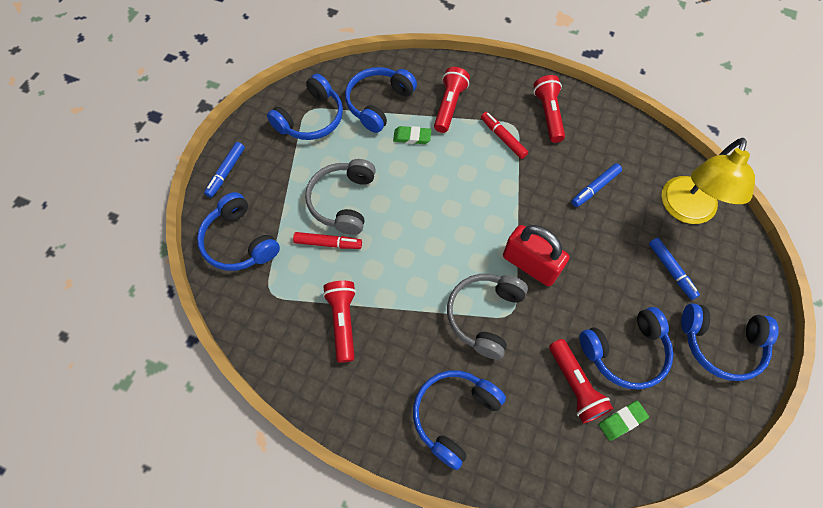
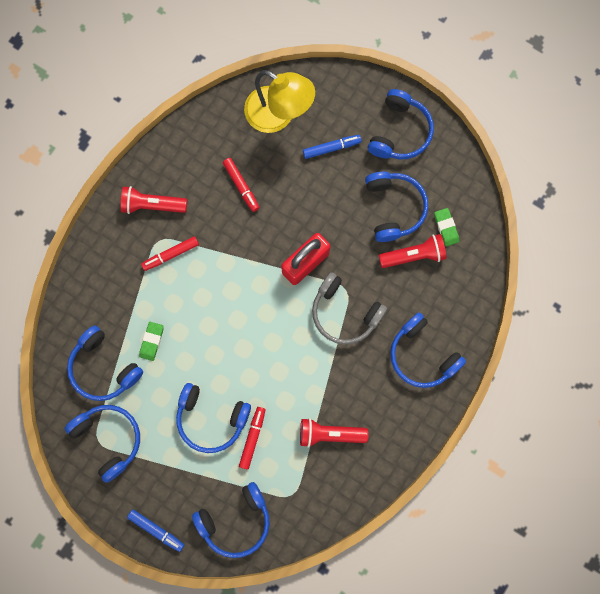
camera: 80 degrees left, 15 degrees up
(343, 201) = (211, 418): grey headphones -> blue headphones
(449, 106) = (122, 298): red flashlight -> none
(595, 188) = (241, 186): blue marker -> red marker

